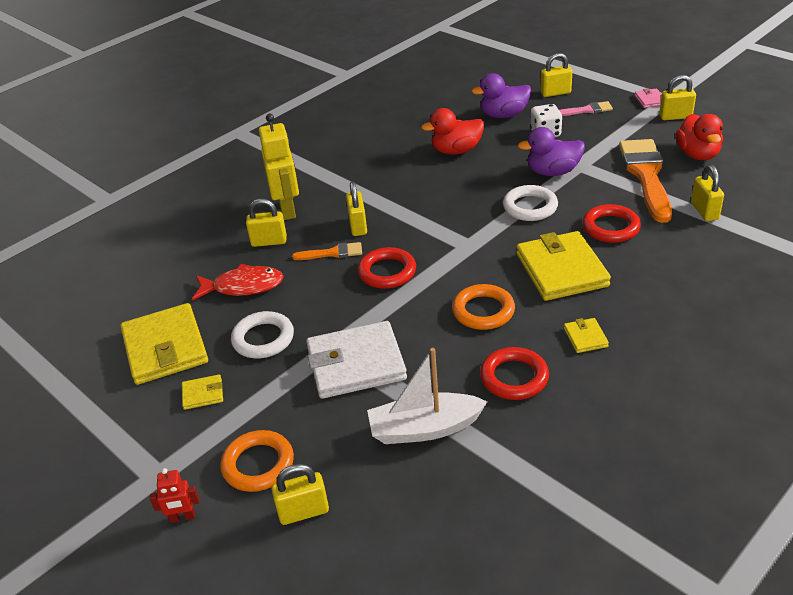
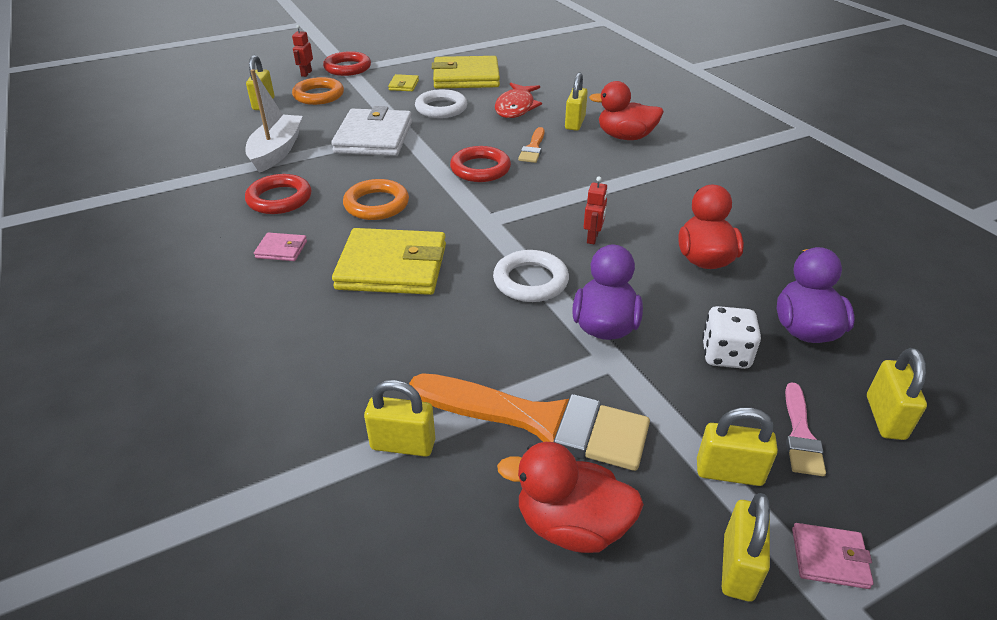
camera: 105 degrees right, 0 degrees up
(287, 210) = (625, 137): yellow robot -> red duck
(358, 226) = (569, 166): yellow padlock -> yellow padlock (729, 472)
(460, 194) = (593, 238): none -> red robot
(585, 337) = (281, 249): yellow wallet -> pink wallet
(611, 227) = (438, 332): red ring -> red ring (347, 68)

